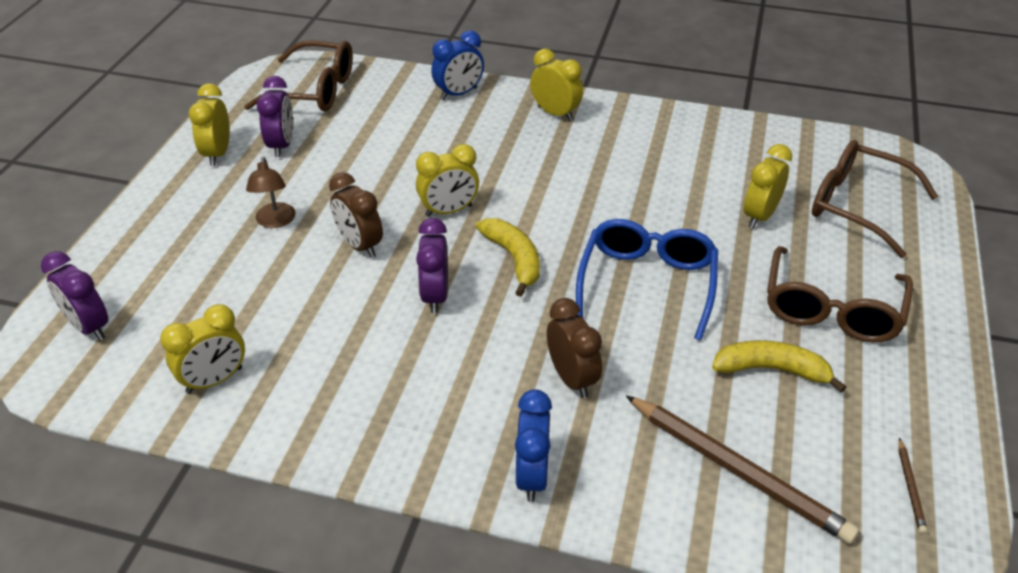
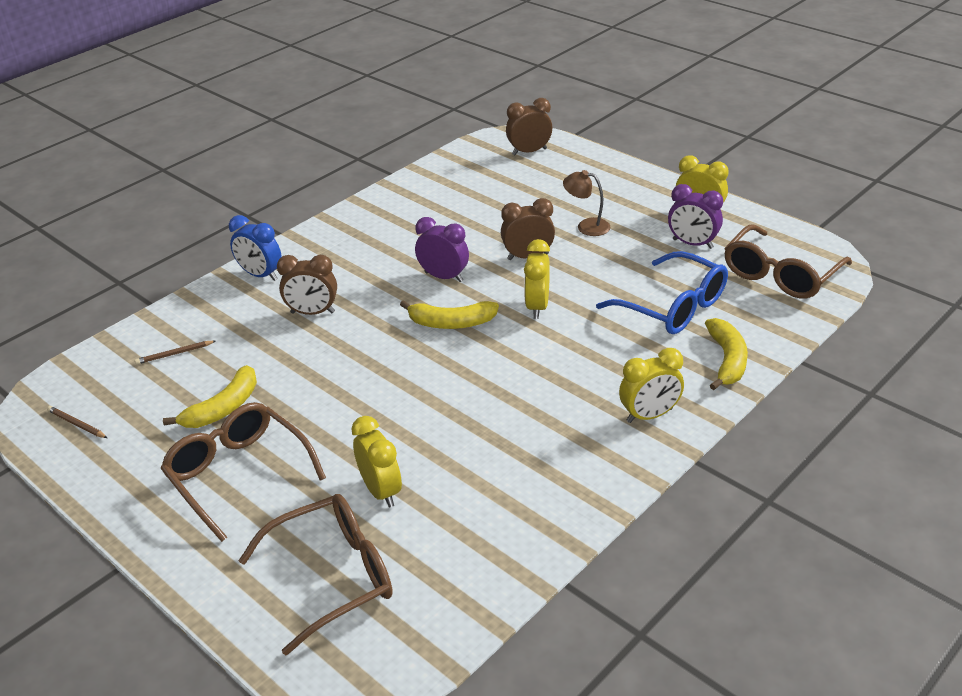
camera: 120 degrees right, 5 degrees down
(89, 327) = (529, 152): purple clock -> brown clock
(214, 380) = (444, 185): yellow clock -> none
(458, 94) = (727, 360): blue clock -> yellow banana
(647, 283) = (364, 382): blue glasses -> blue glasses (673, 307)
(737, 470) = (174, 354): brown pencil -> brown pencil, size x0.43

